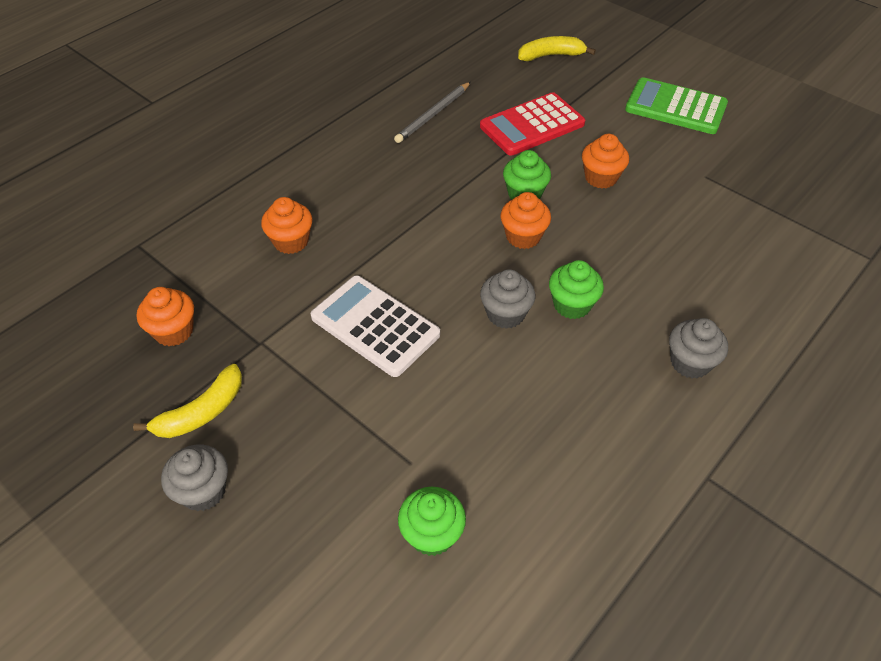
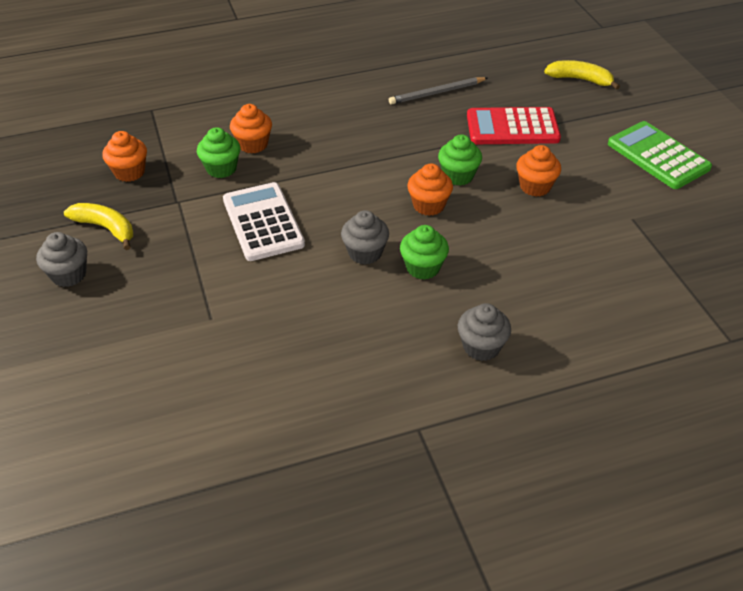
camera: 30 degrees right, 5 degrees down
(201, 412) = (106, 228): yellow banana -> yellow banana turned 135 degrees counterclockwise
(432, 534) = (186, 367): green cupcake -> green cupcake (221, 168)

